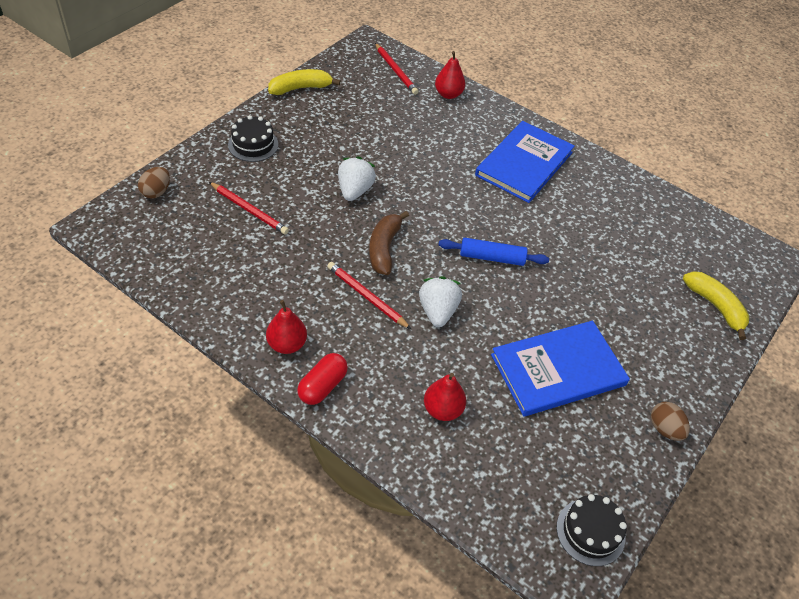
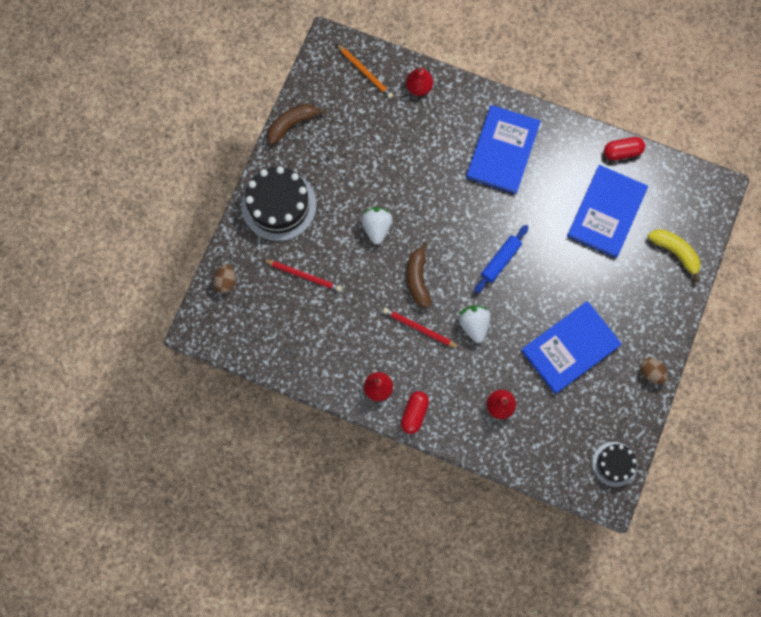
camera: 10 degrees left, 25 degrees up
(253, 144) = (279, 205): black cake -> black cake, size x1.77
(300, 88) = (292, 124): yellow banana -> brown banana
(395, 70) = (364, 72): red pencil -> orange pencil
(492, 258) = (500, 261): blue rolling pin -> blue rolling pin turned 45 degrees counterclockwise
(634, 246) = (606, 212): none -> blue book
(663, 199) = (622, 152): none -> red capsule

